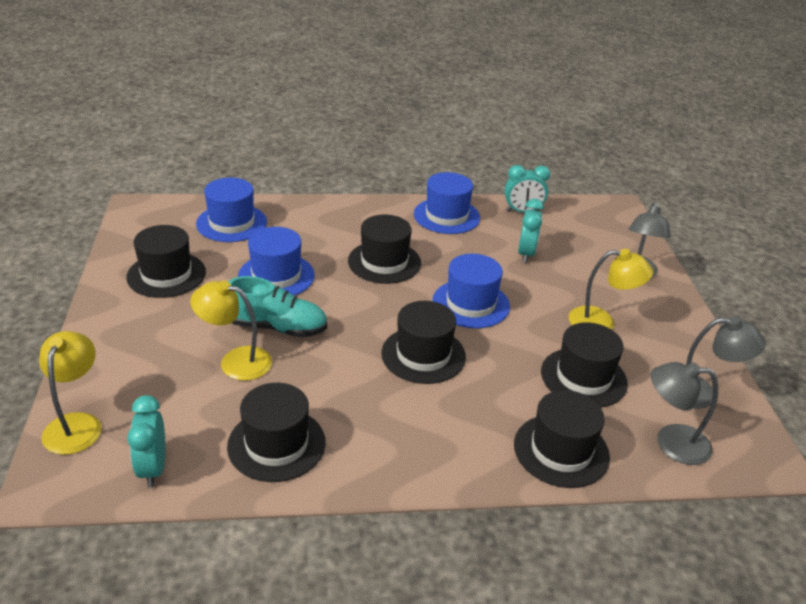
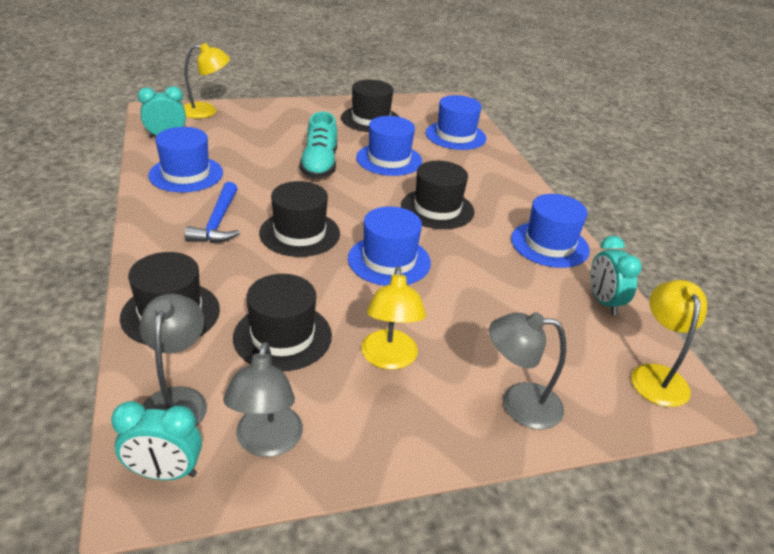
camera: 80 degrees right, 0 degrees up
(235, 361) = (275, 152): yellow lamp -> yellow lamp (656, 376)
(276, 444) = (186, 174): black hat -> blue hat
(398, 415) = (217, 222): none -> blue hammer
(526, 254) = (506, 302): turquoise clock -> turquoise clock (165, 473)

